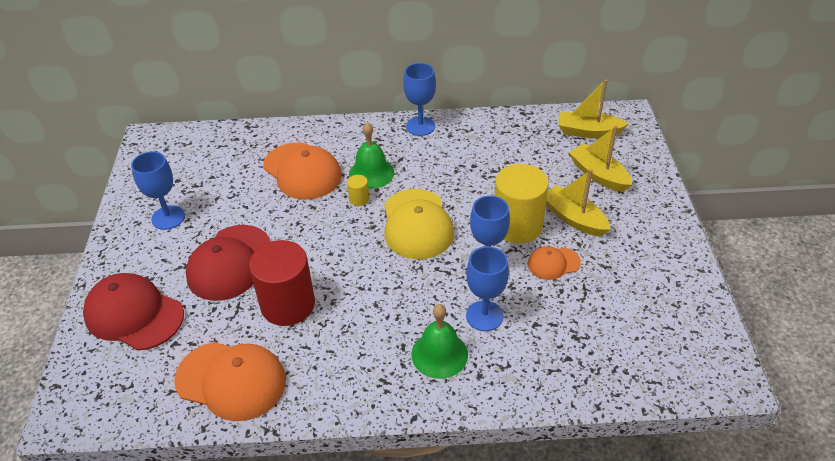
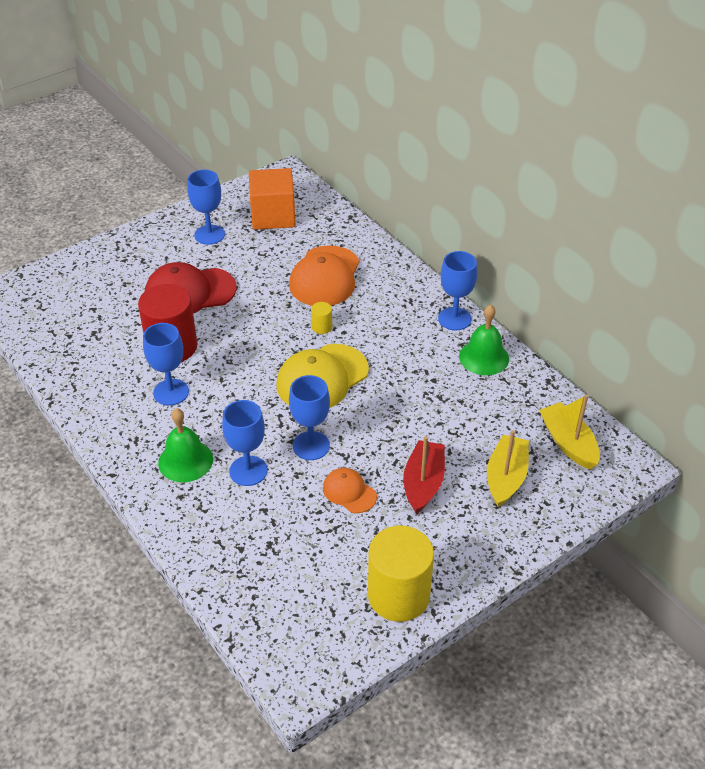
camera: 55 degrees right, 0 degrees up
(134, 314) = (104, 273): red cap -> none
(192, 168) = (273, 216): none -> orange cube
(231, 380) = (80, 356): orange cap -> none
(346, 329) = (171, 392): none -> blue goblet
(371, 173) = (361, 318): green bell -> green bell (484, 357)
(517, 226) = (378, 446): yellow cylinder -> yellow cylinder (398, 595)
(574, 218) = (423, 483): yellow boat -> red boat

